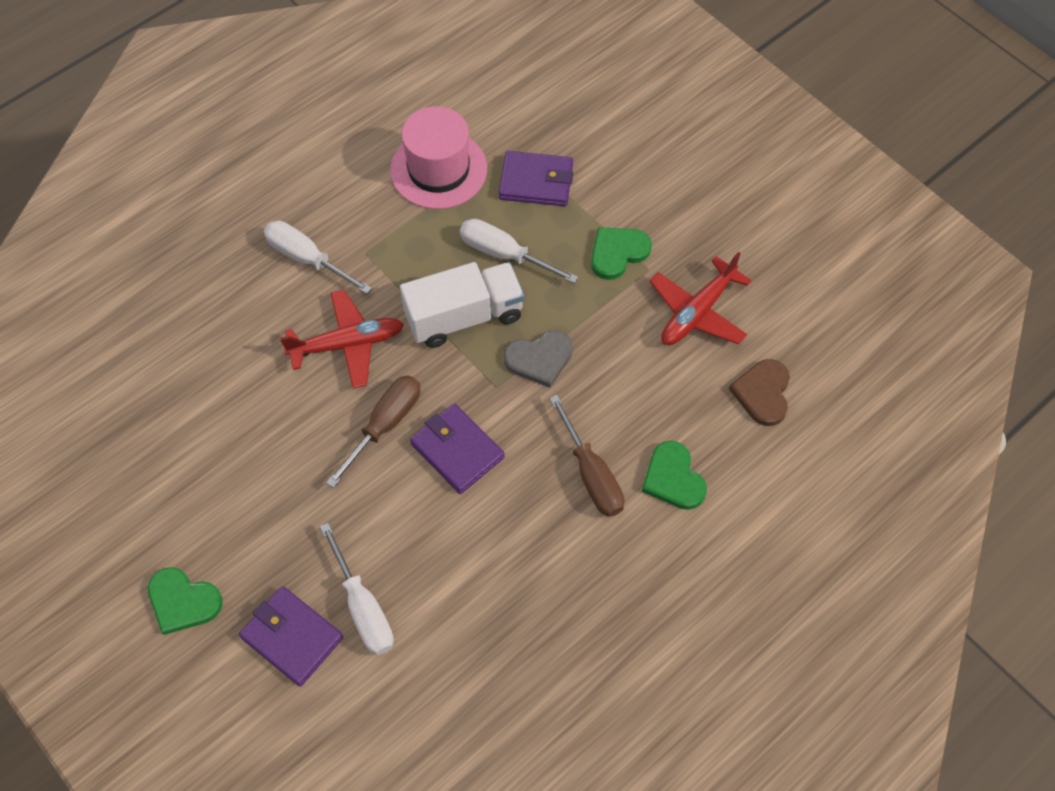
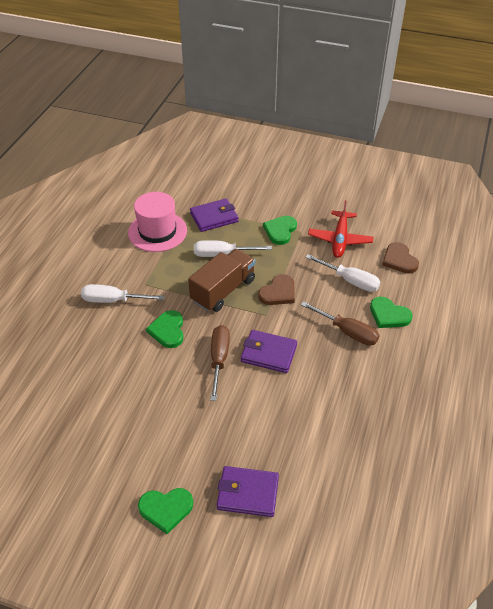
camera: 30 degrees left, 15 degrees down
(348, 344) = (168, 330): red plane -> green heart
(363, 607) = (277, 456): white screwdriver -> white screwdriver (350, 281)
(464, 317) = (223, 290): white truck -> brown truck
(539, 359) = (278, 292): grey heart -> brown heart

